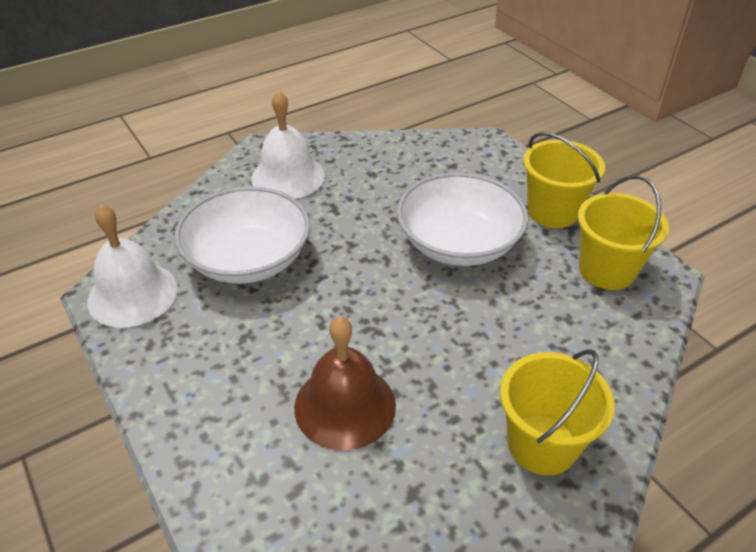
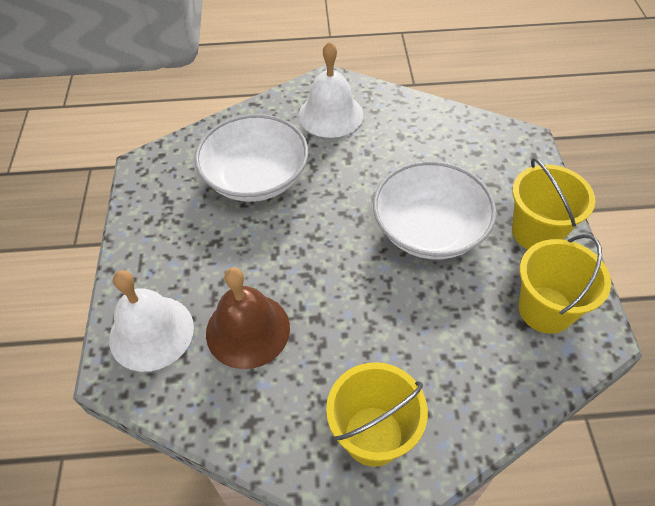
camera: 30 degrees right, 10 degrees up
(132, 294) = (160, 175): white bell -> white bell (151, 332)

